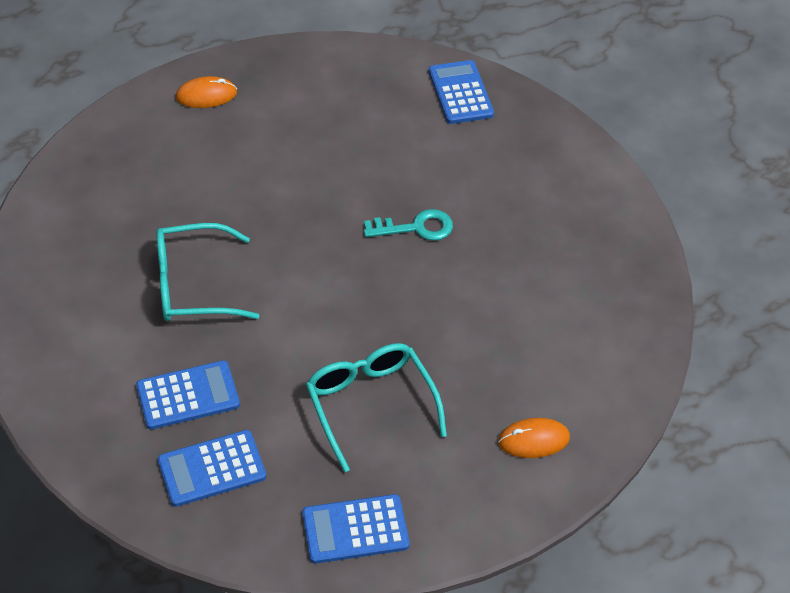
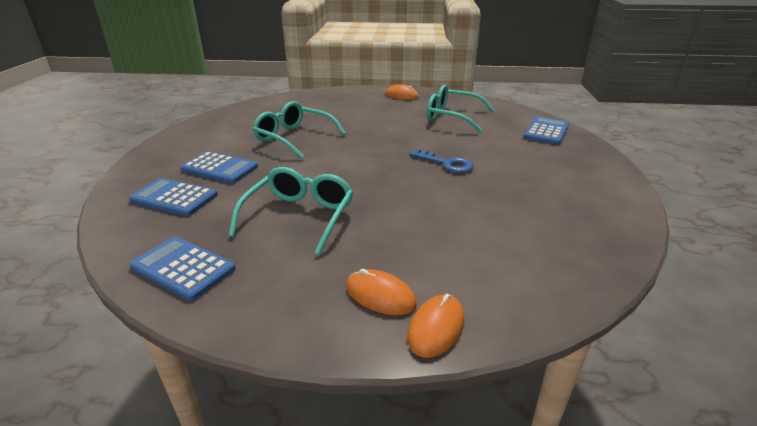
camera: 45 degrees right, 20 degrees down
(328, 118) = (452, 117): none -> turquoise glasses
(416, 227) = (446, 163): turquoise key -> blue key
(596, 440) = (436, 328): none -> orange mouse

